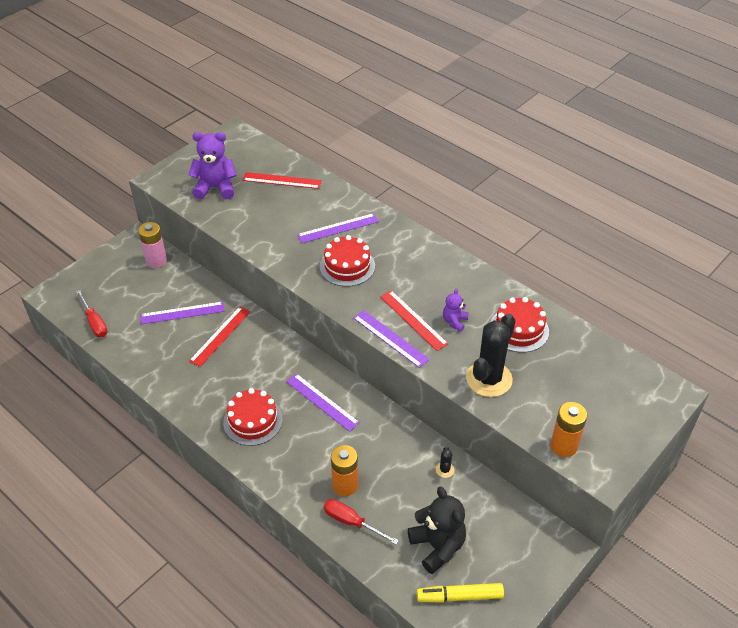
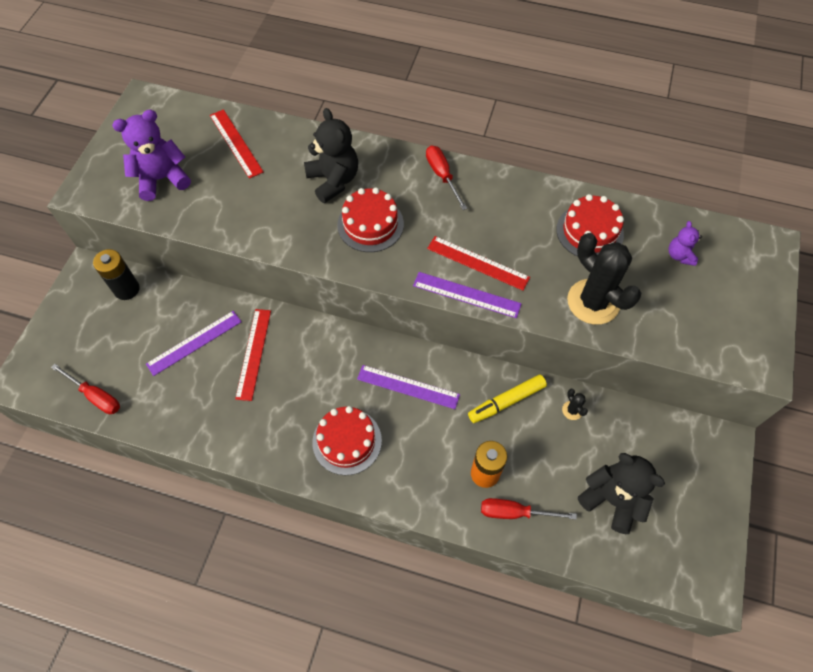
camera: 25 degrees left, 15 degrees up
(156, 261) = (127, 289): pink battery -> black battery
(282, 180) = (236, 143): red ruler -> red ruler turned 75 degrees clockwise
(338, 228) = (333, 181): purple ruler -> black teddy bear
(424, 251) = (442, 176): none -> red screwdriver
(454, 321) = (521, 248): purple teddy bear -> purple teddy bear (679, 255)
(459, 596) = (662, 544): yellow marker -> yellow marker (506, 401)
(489, 379) = (593, 302): black cactus -> black cactus turned 45 degrees counterclockwise
(563, 446) = (707, 348): orange battery -> none

